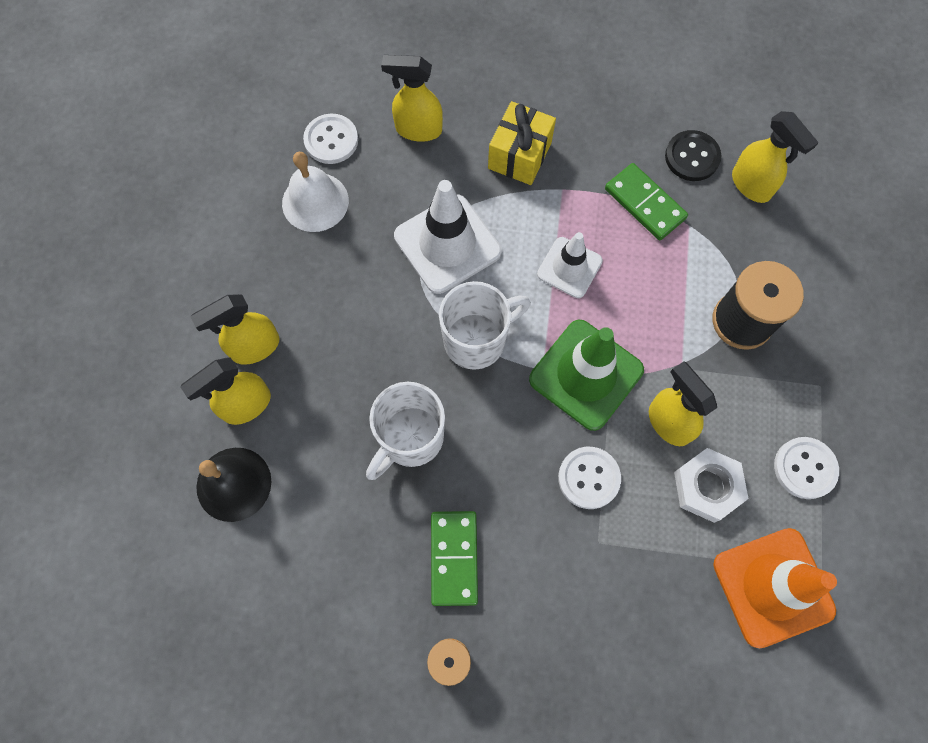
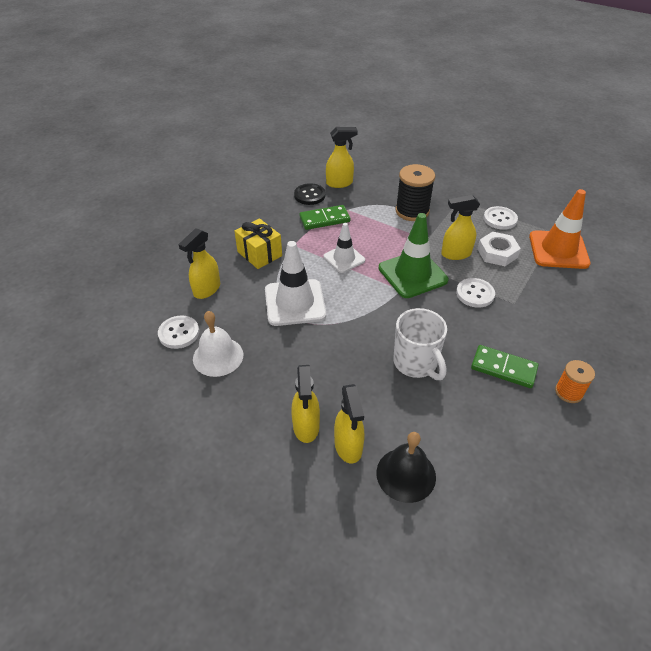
camera: 65 degrees left, 25 degrees down
(476, 340) = (366, 311): white mug -> none

